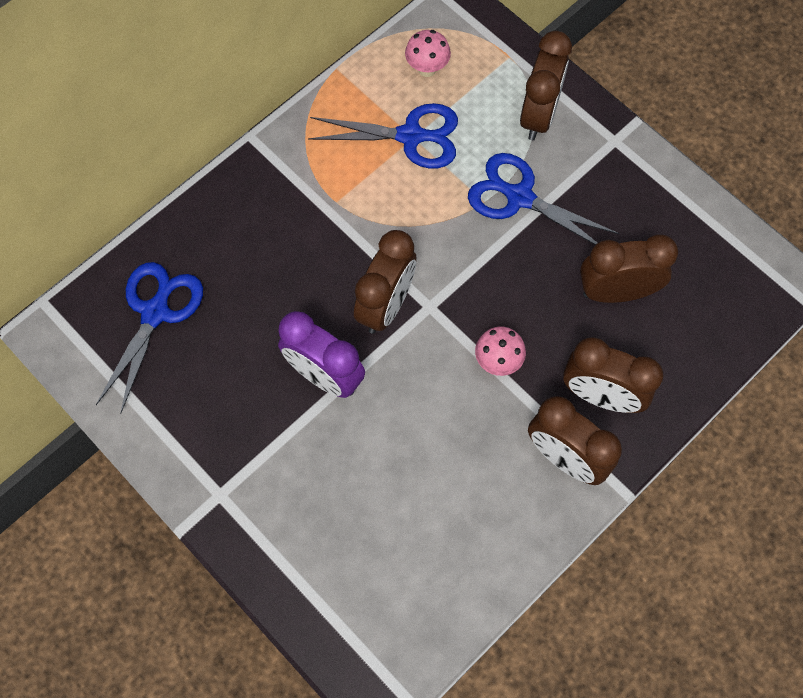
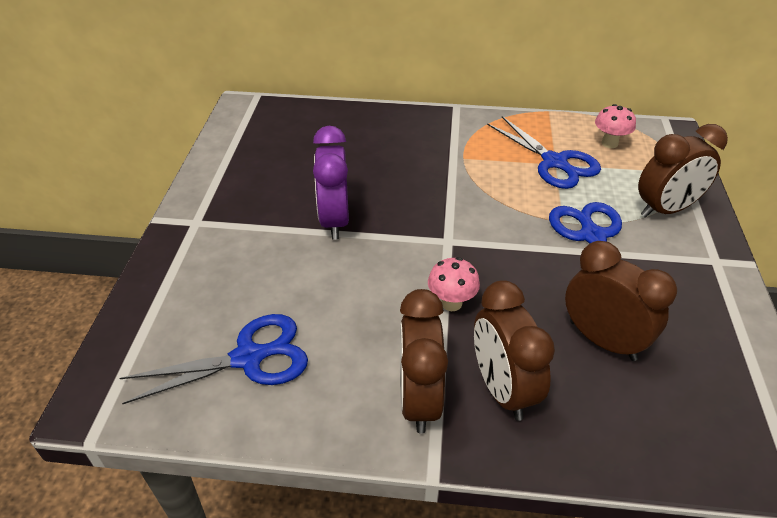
camera: 50 degrees right, 25 degrees down
(155, 313) = (297, 132): blue scissors -> blue scissors (248, 358)
(386, 305) = (421, 219): brown clock -> none

